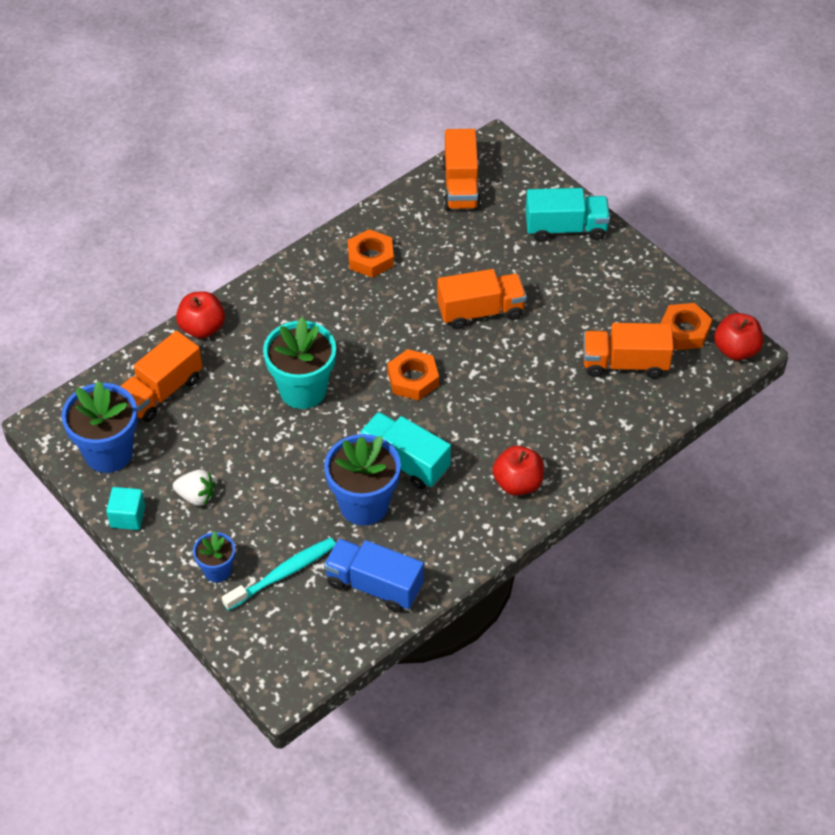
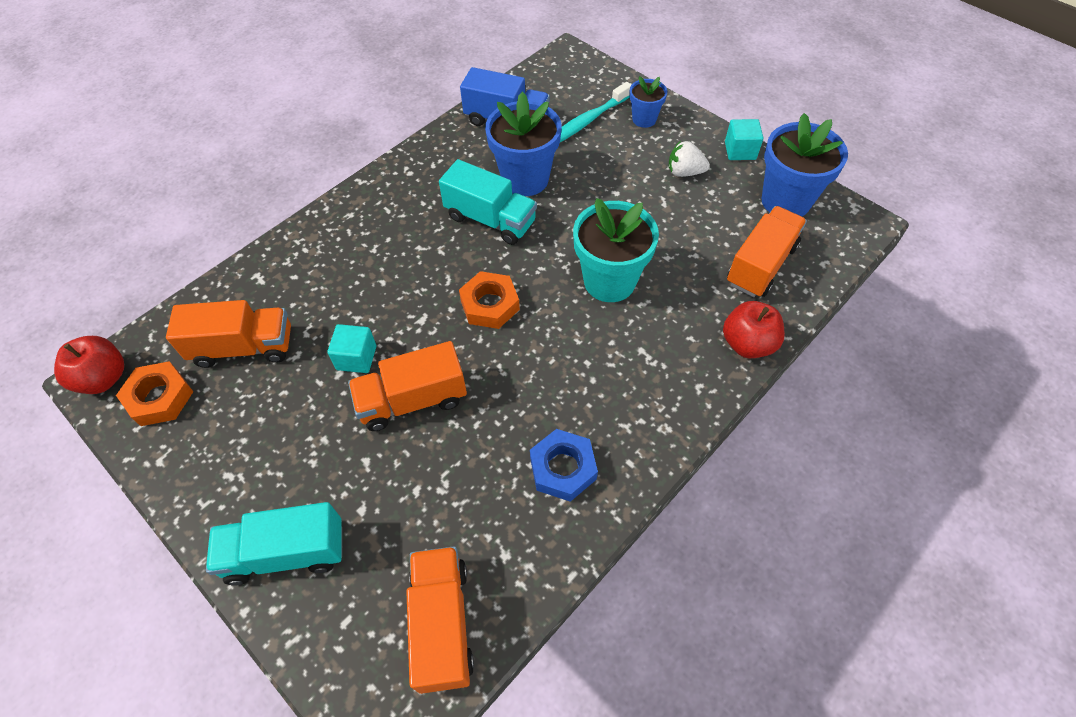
camera: 175 degrees right, 5 degrees up
(370, 258) = (563, 468): orange nut -> blue nut
(517, 483) = (377, 210): red apple -> none
(528, 346) = (356, 358): none -> turquoise cube

